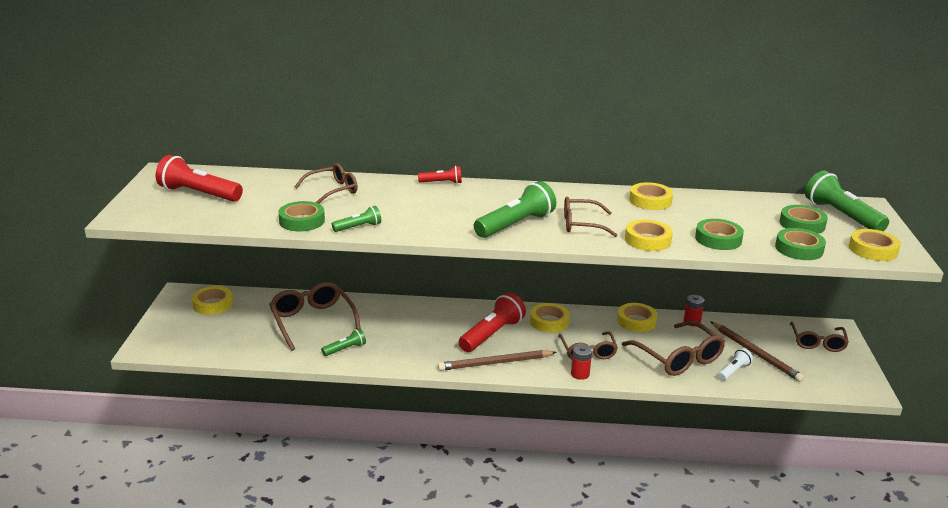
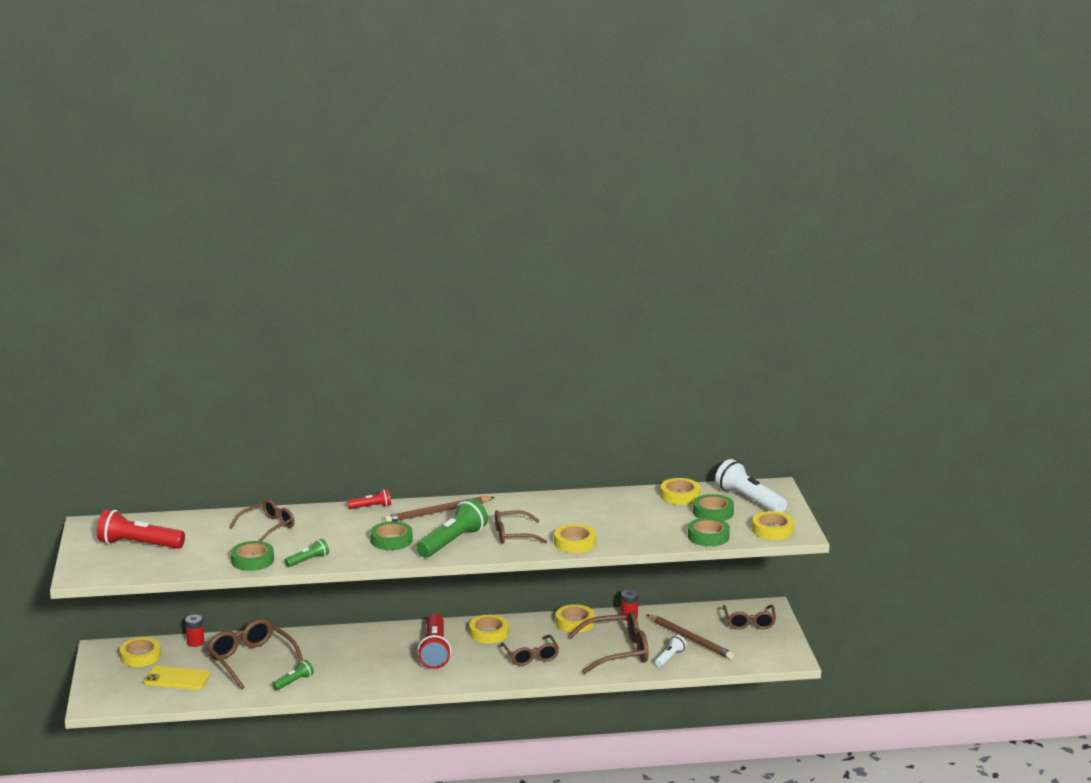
camera: 10 degrees left, 5 degrees down
(235, 331) = (177, 679): none -> yellow phone
(492, 334) = (435, 651): red flashlight -> red flashlight turned 150 degrees clockwise
(495, 363) = (443, 677): brown pencil -> brown pencil (438, 512)
(580, 374) = (526, 677): red battery -> red battery (195, 642)
(650, 201) = (574, 504): yellow tape -> yellow tape (680, 495)
(678, 358) = (618, 652): brown glasses -> brown glasses turned 60 degrees counterclockwise
(718, 239) = (637, 535): green tape -> green tape (391, 540)
(841, 216) = (749, 500): green flashlight -> white flashlight

